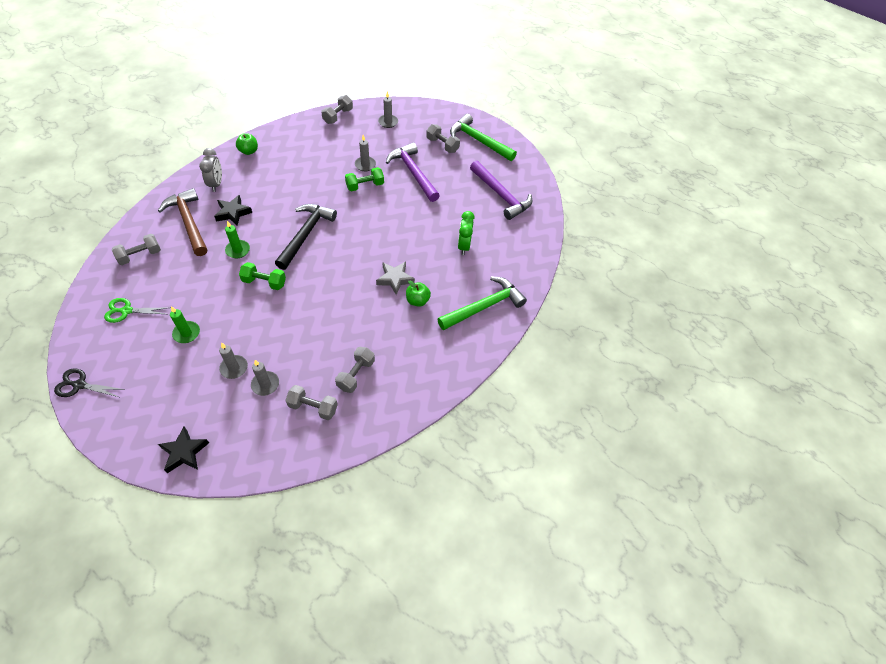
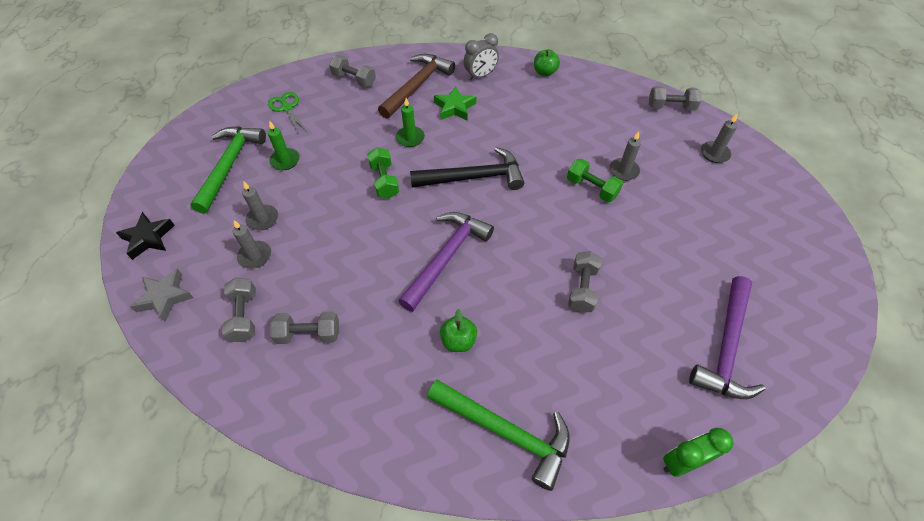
camera: 65 degrees right, 0 degrees up
(79, 385) = (193, 127): black scissors -> none
(233, 213) = (454, 107): black star -> green star
(395, 279) = (474, 297): grey star -> grey star (165, 297)
(413, 173) = (660, 223): purple hammer -> purple hammer (446, 257)
(442, 145) = (741, 227): grey dumbbell -> grey dumbbell (582, 288)
(464, 246) = (590, 348): green clock -> green clock (682, 461)
(479, 141) = (797, 264): green hammer -> green hammer (229, 165)

